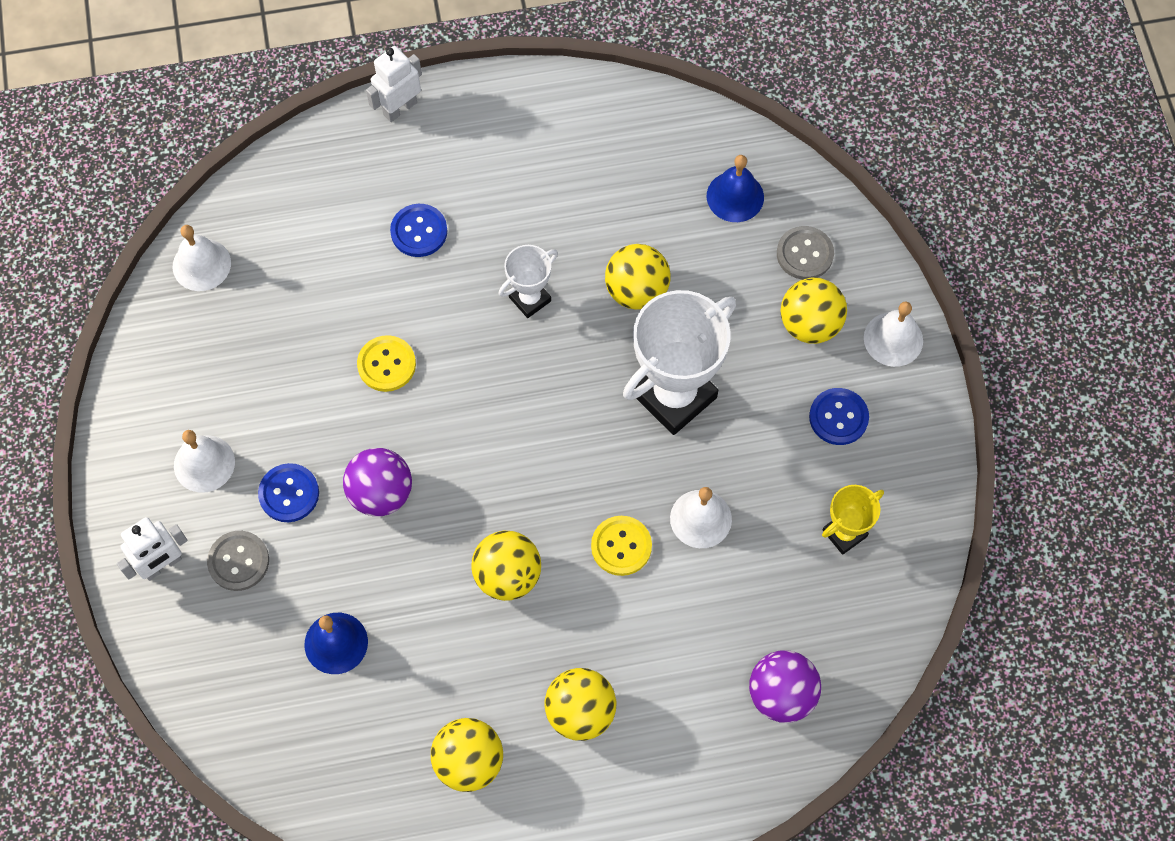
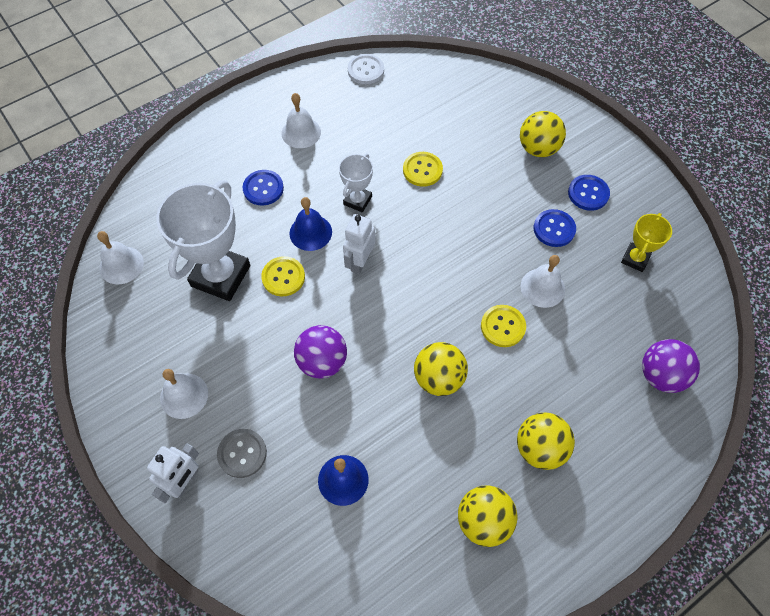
camera: 25 degrees left, 5 degrees down
(289, 493) = (256, 390): blue button -> blue button (554, 229)
(400, 108) = (213, 123): white robot -> white robot (360, 262)
(636, 291) = (422, 170): yellow ball -> yellow button
(640, 108) = (366, 70): none -> white button
(674, 396) = (482, 221): white trophy -> white trophy (221, 276)
(735, 196) = (451, 96): blue bell -> blue bell (310, 232)
(804, 254) = (511, 112): grey button -> none
(893, 339) = (591, 138): white bell -> white bell (301, 132)

